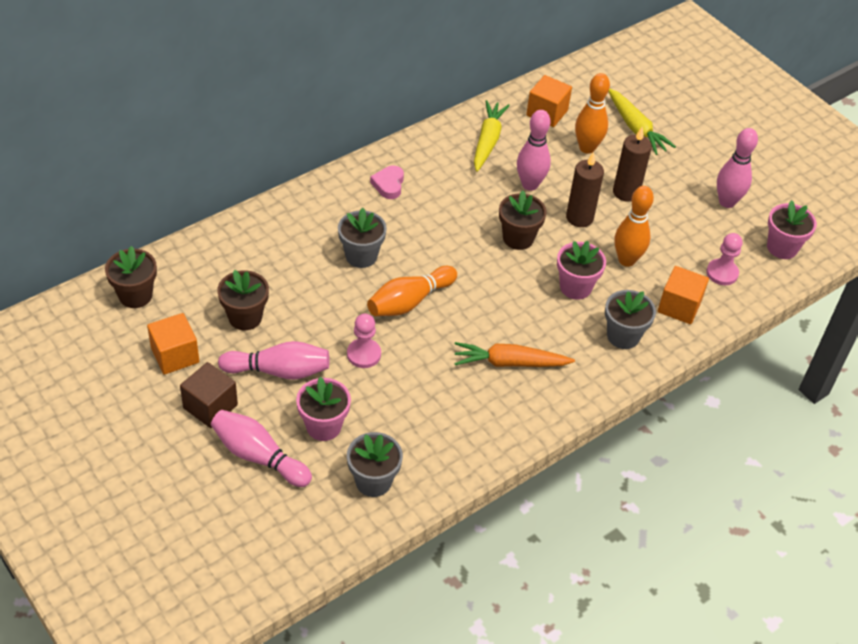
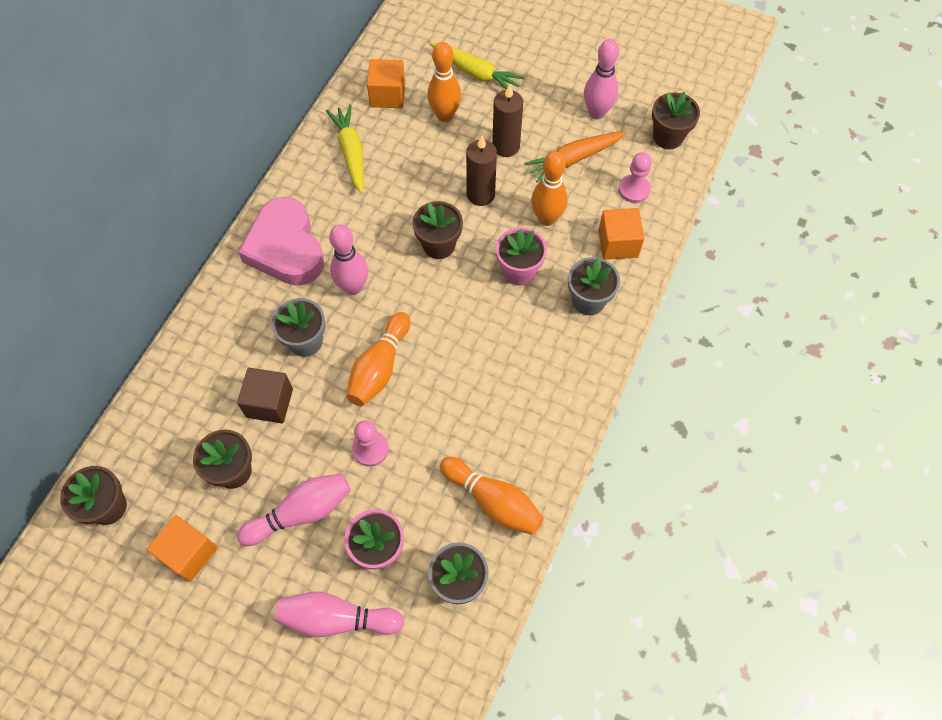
camera: 25 degrees left, 15 degrees up
(210, 406) = (258, 590): brown cube -> brown cube (269, 403)
(388, 184) = (286, 248): pink heart -> pink heart, size x2.22
(440, 439) = (493, 501): none -> orange bowling pin
(509, 363) = (507, 384): orange carrot -> orange carrot (574, 159)
(530, 184) = (416, 181): pink bowling pin -> pink bowling pin (353, 287)
(782, 247) = (668, 137): pink flower pot -> brown flower pot

